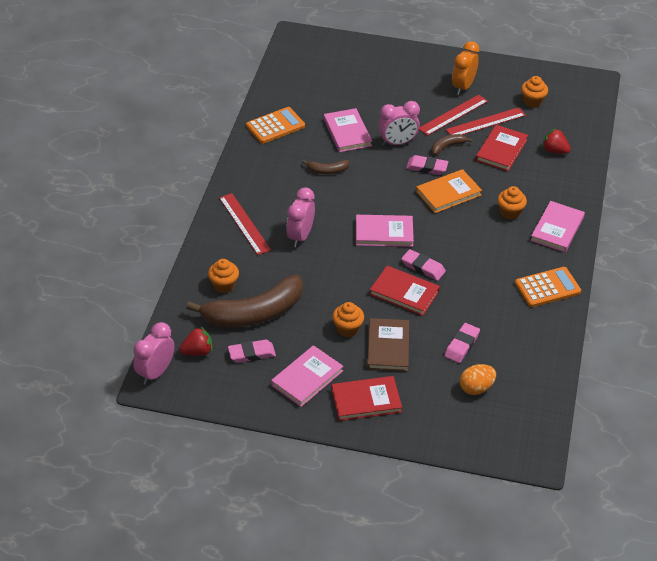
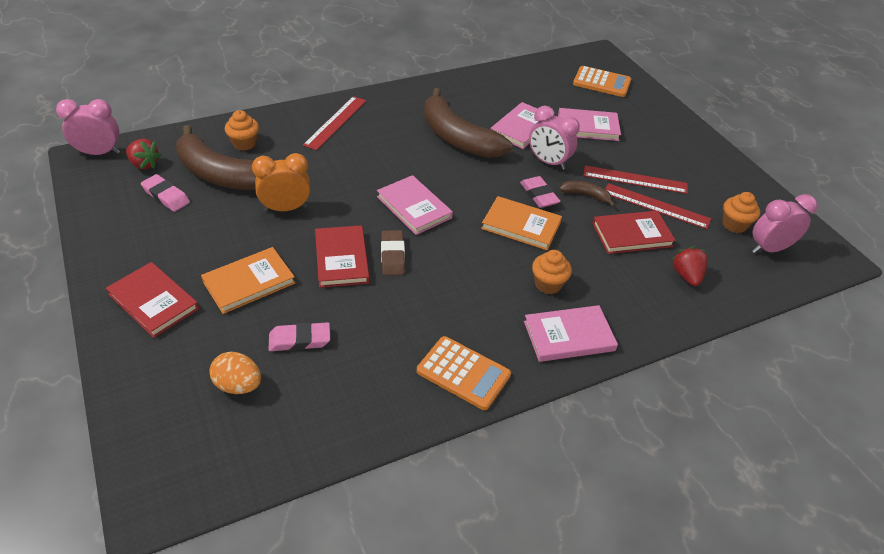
camera: 50 degrees right, 0 degrees up
(275, 126) = (477, 88): orange calculator -> orange calculator (601, 82)
(300, 236) = (352, 159): pink clock -> pink clock (769, 249)
(307, 378) = (158, 245): pink book -> pink book (588, 127)
(327, 170) = (457, 138): brown banana -> brown banana, size x2.30
(347, 329) = (252, 242): orange cupcake -> none
(388, 347) = (249, 282): brown book -> orange book
(423, 267) = (392, 256): pink eraser -> brown eraser
(463, 87) = (682, 169): orange clock -> orange clock (286, 208)

